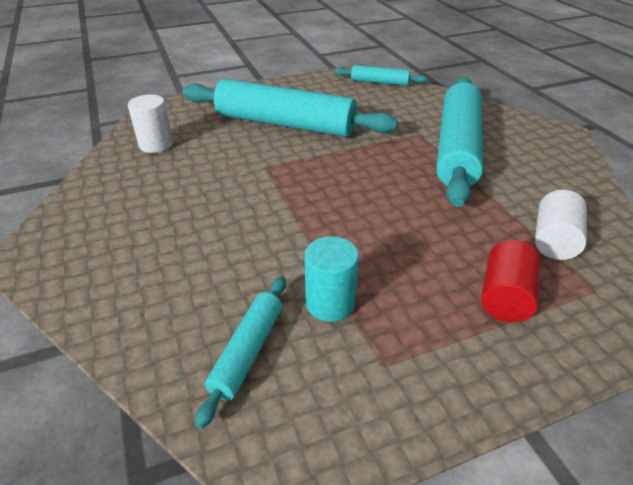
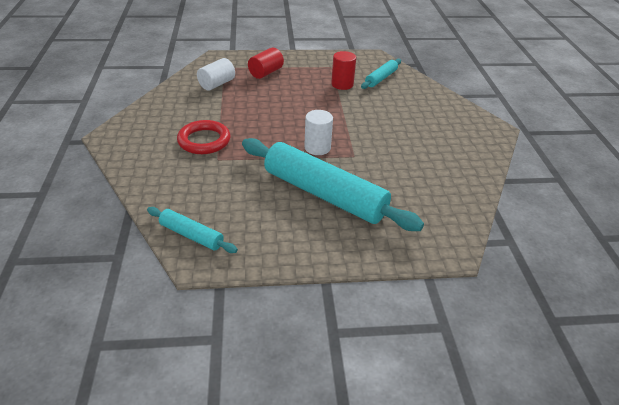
camera: 165 degrees left, 0 degrees up
(156, 145) = (441, 194): white cylinder -> white cylinder (317, 148)
(330, 303) = (342, 84): turquoise cylinder -> red cylinder
(456, 148) = (204, 140): turquoise rolling pin -> red ring

